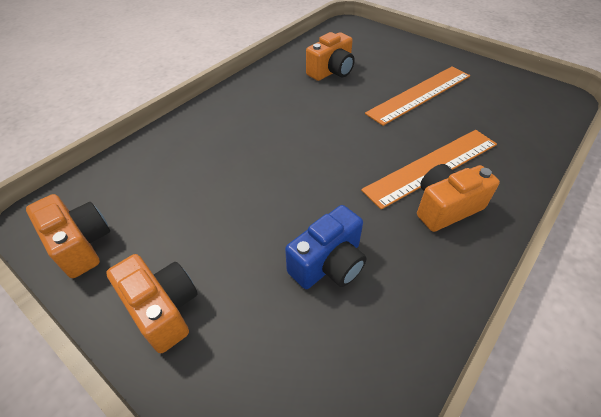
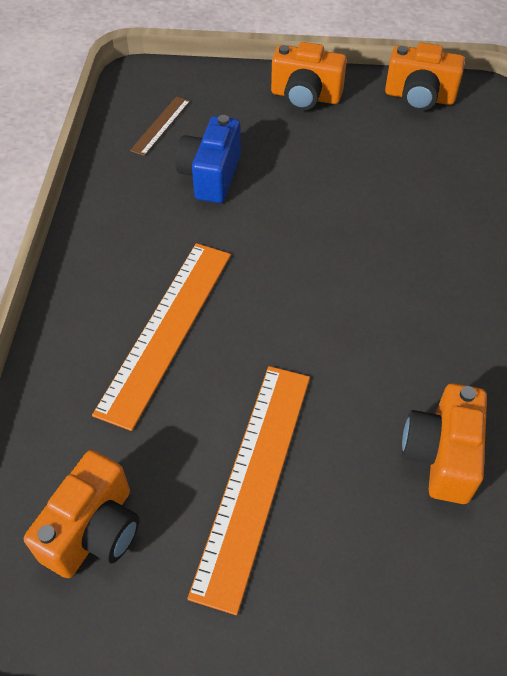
camera: 145 degrees right, 5 degrees up
(336, 362) = (160, 125): none -> brown ruler
(446, 207) = (128, 280): orange camera -> orange camera (94, 530)

